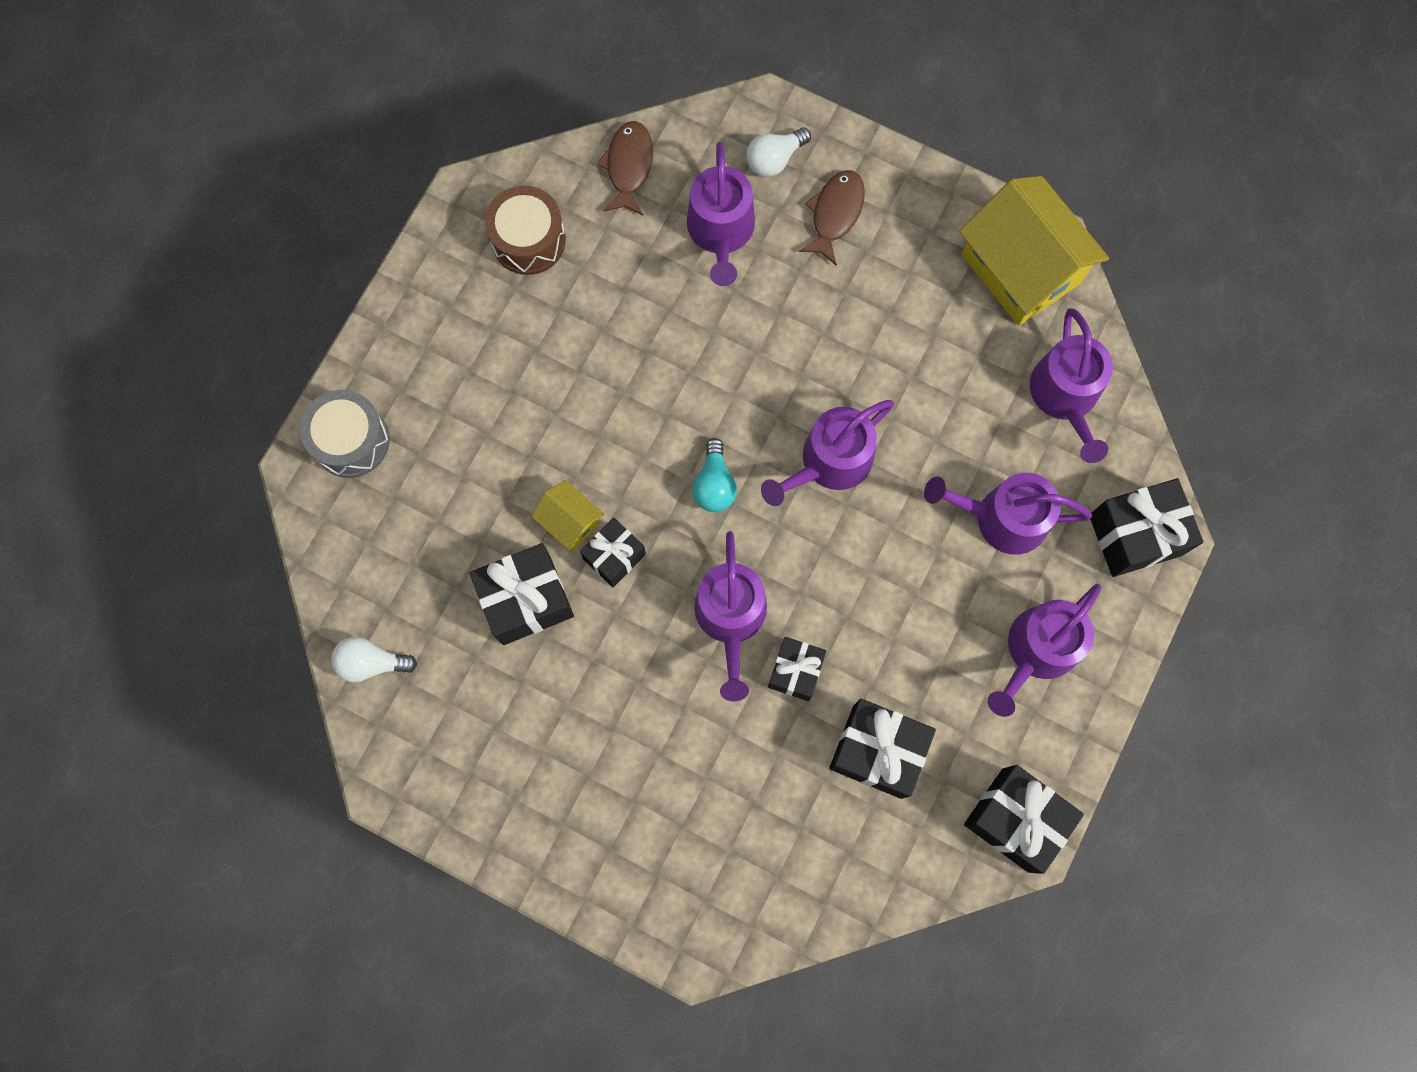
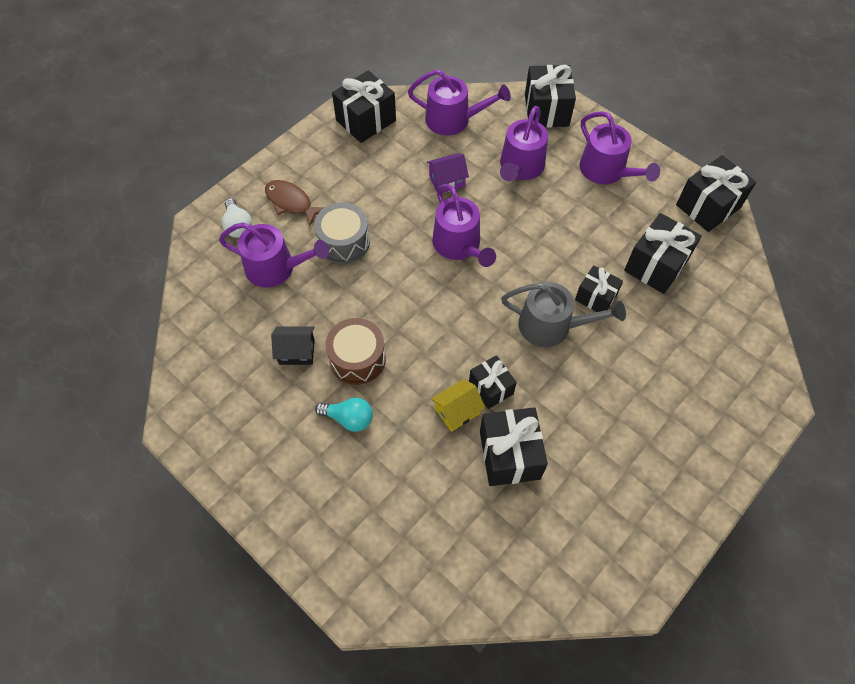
camera: 75 degrees left, 15 degrees down
(351, 440) = (345, 561): grey drum -> grey drum (344, 242)
(371, 662) = (534, 584): white light bulb -> none
(528, 240) = (230, 391): brown drum -> brown drum (357, 359)
(602, 300) = (297, 352): none -> black house
(628, 166) = (203, 312): brown fish -> none
(714, 484) = (455, 314): turquoise light bulb -> turquoise light bulb (349, 418)
(731, 617) = (551, 326): purple watering can -> grey watering can
(941, 416) = (447, 181): none -> purple house
(1021, 268) = (366, 120): yellow house -> black gift

